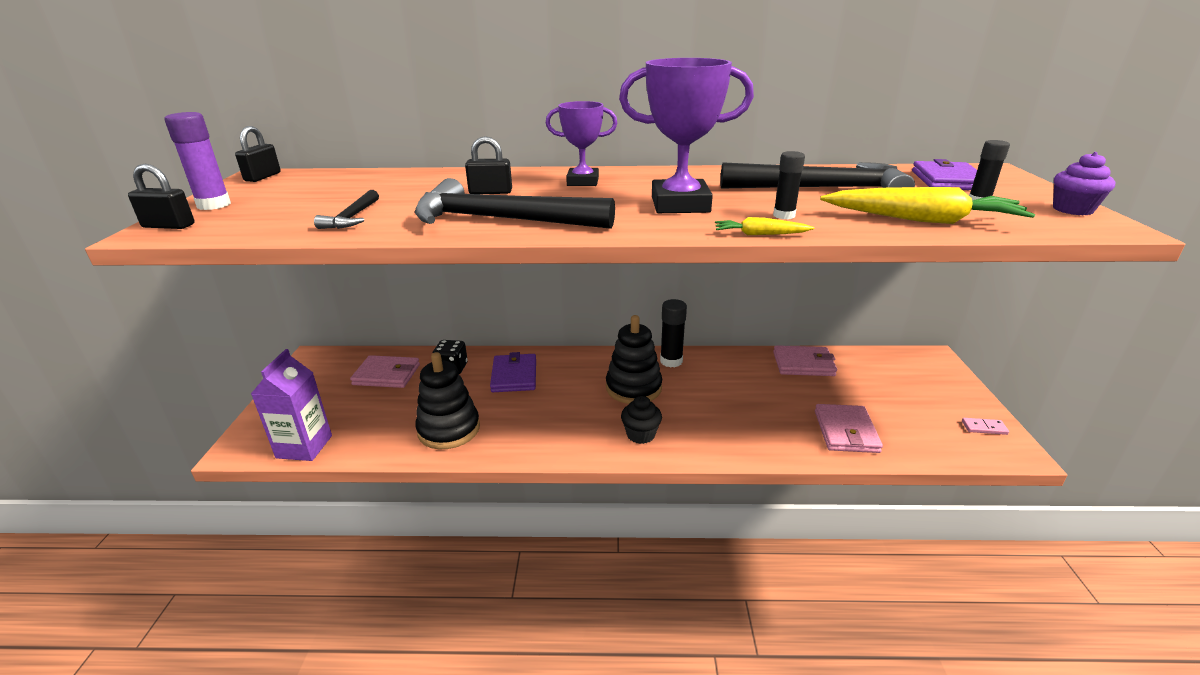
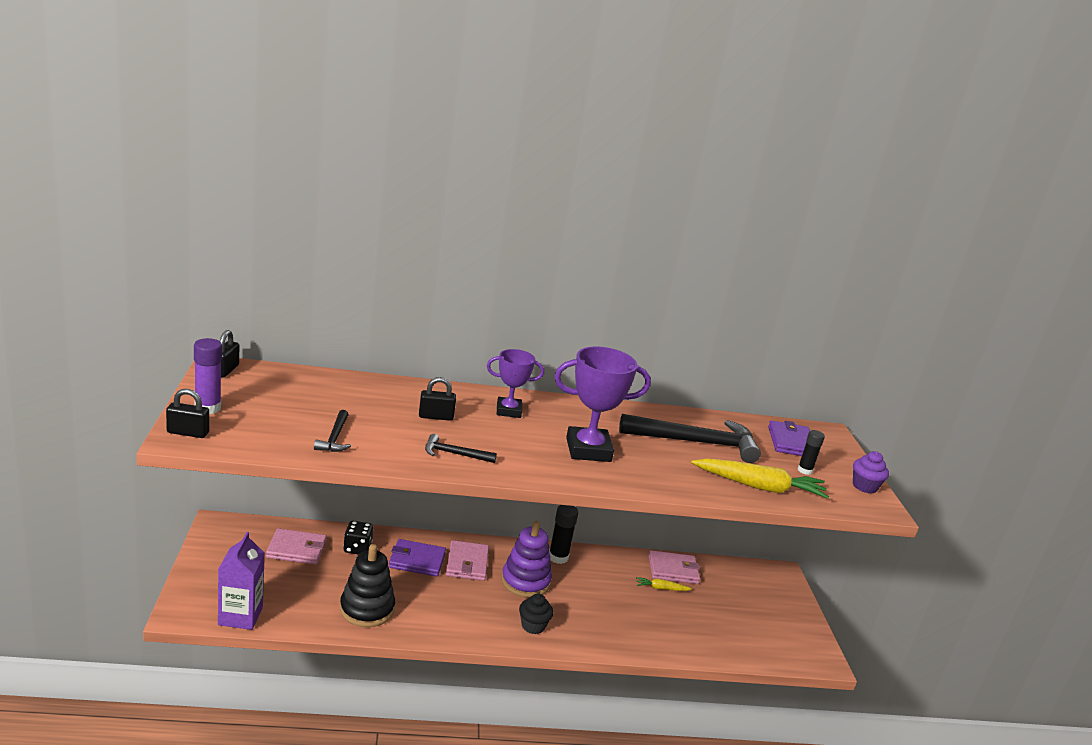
camera: 10 degrees left, 5 degrees down
(501, 220) = (454, 454): black hammer -> black hammer, size x0.47
(514, 376) = (417, 560): purple wallet -> purple wallet turned 75 degrees counterclockwise
(633, 388) = (525, 581): black stacking toy -> purple stacking toy
(760, 234) = (645, 490): yellow carrot -> yellow carrot (661, 588)
(784, 215) = (664, 471): black glue stick -> none
(846, 431) = (699, 635): pink wallet -> pink wallet (467, 563)
(984, 427) = (806, 639): pink domino -> none

